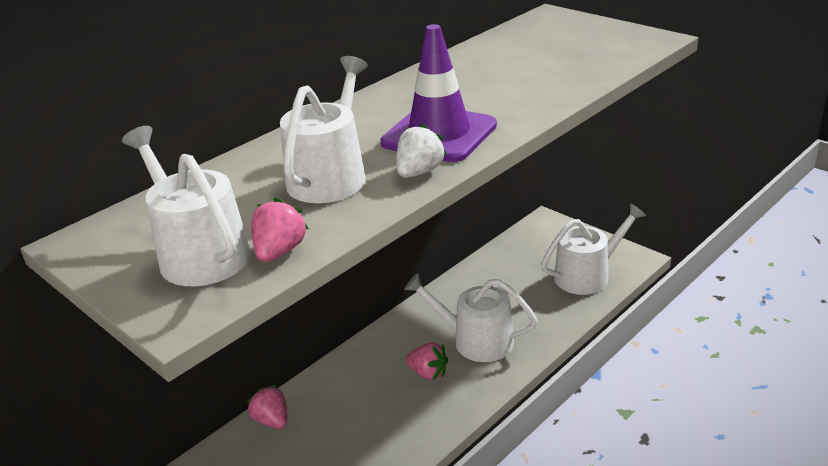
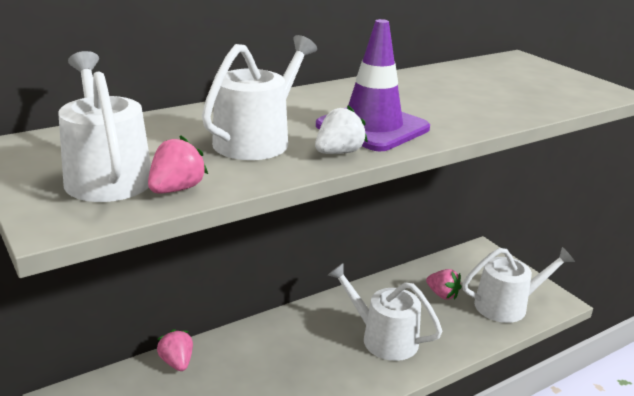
camera: 10 degrees right, 5 degrees down
(428, 373) = (329, 356): pink strawberry -> pink strawberry (442, 294)

